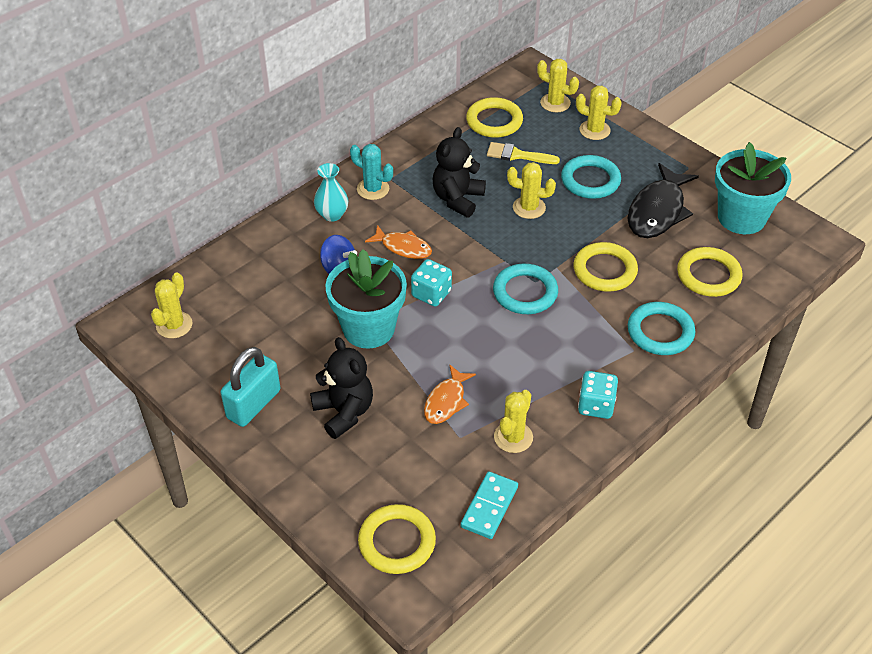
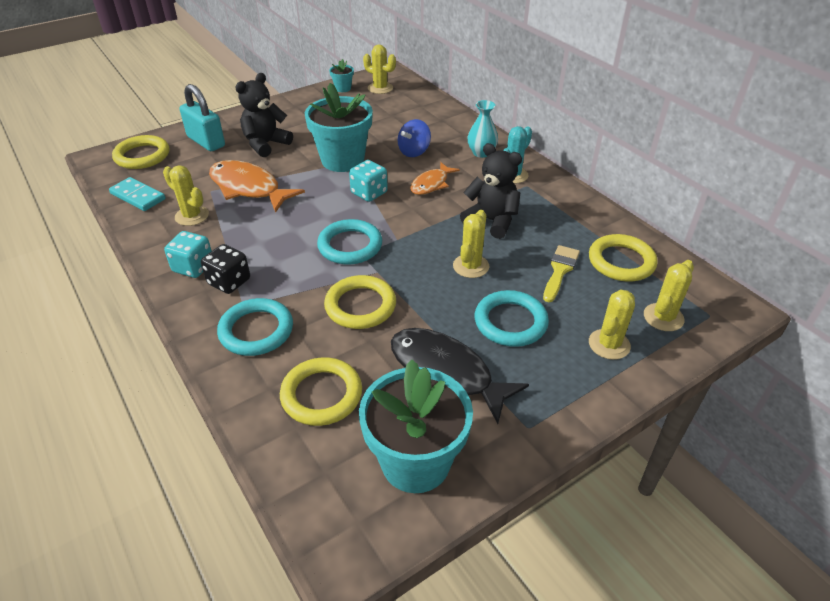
camera: 100 degrees right, 5 degrees down
(176, 365) = (343, 88): none -> turquoise flower pot
(253, 404) = (294, 112): turquoise padlock -> turquoise padlock (206, 141)
(344, 412) = (266, 144): black teddy bear -> black teddy bear turned 150 degrees clockwise
(446, 401) = (248, 188): orange fish -> orange fish, size x1.69
(607, 370) = (229, 282): none -> black dice

